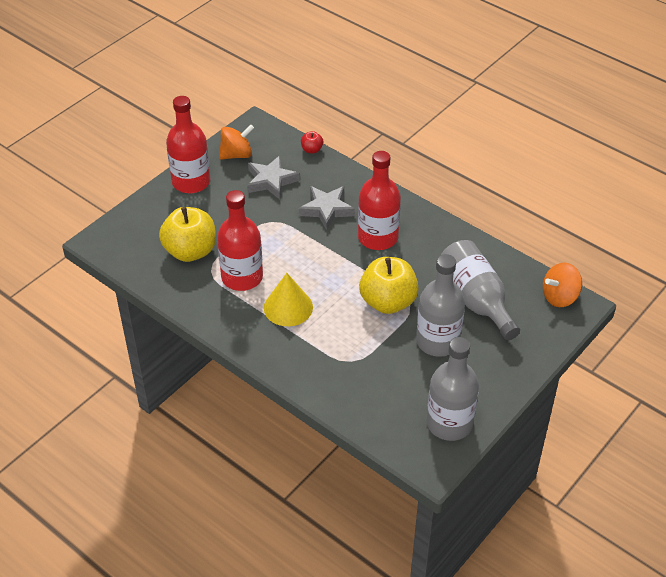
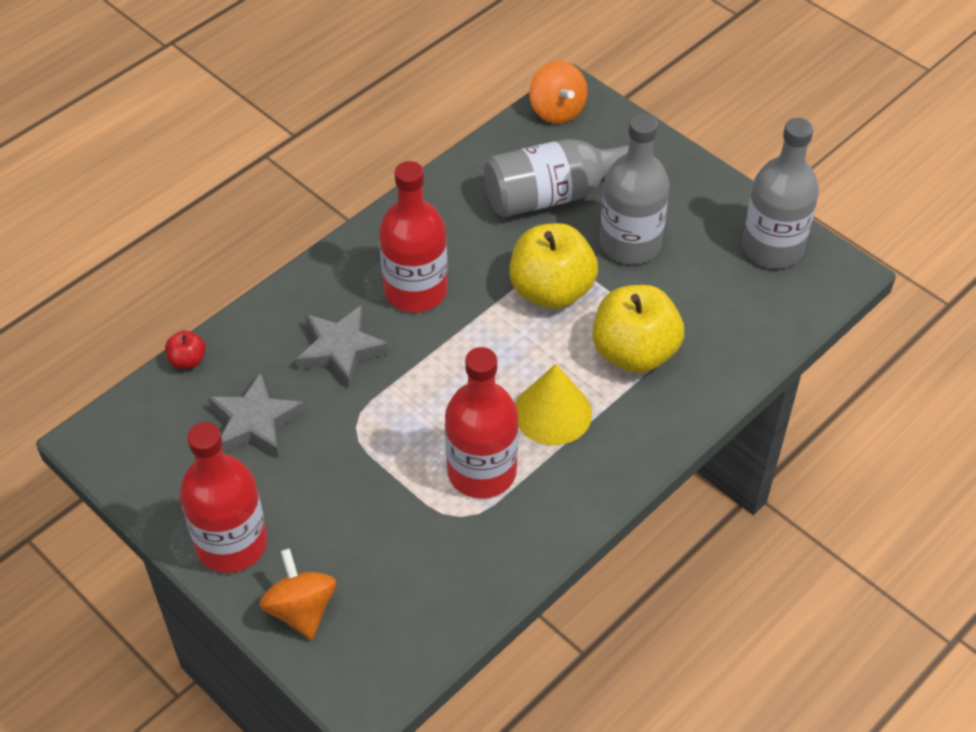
camera: 85 degrees left, 5 degrees up
(190, 251) = (411, 545): yellow apple -> yellow apple (634, 352)
(236, 155) = (173, 471): orange spinning top -> orange spinning top (301, 610)

